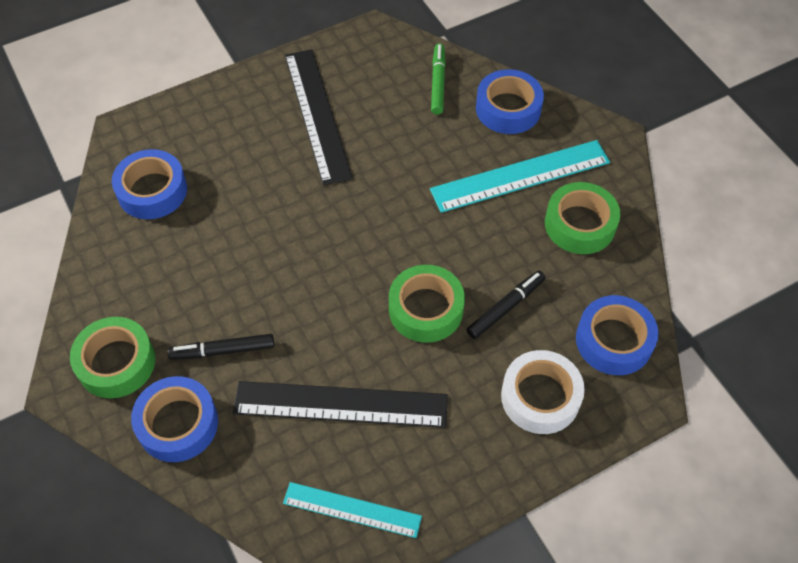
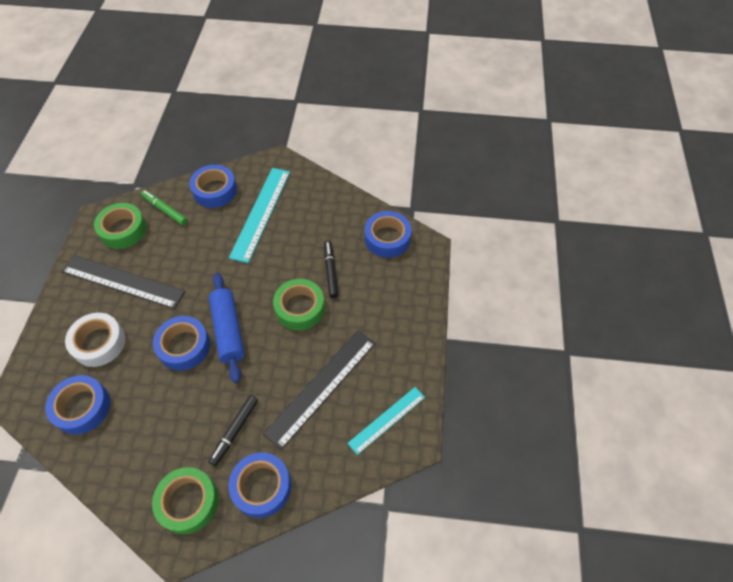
camera: 55 degrees left, 0 degrees up
(285, 228) = (184, 346): none -> blue tape
(338, 256) = (228, 330): none -> blue rolling pin
(540, 397) = (392, 289): white tape -> white tape (99, 343)
(580, 224) = (312, 208): green tape -> green tape (123, 230)

